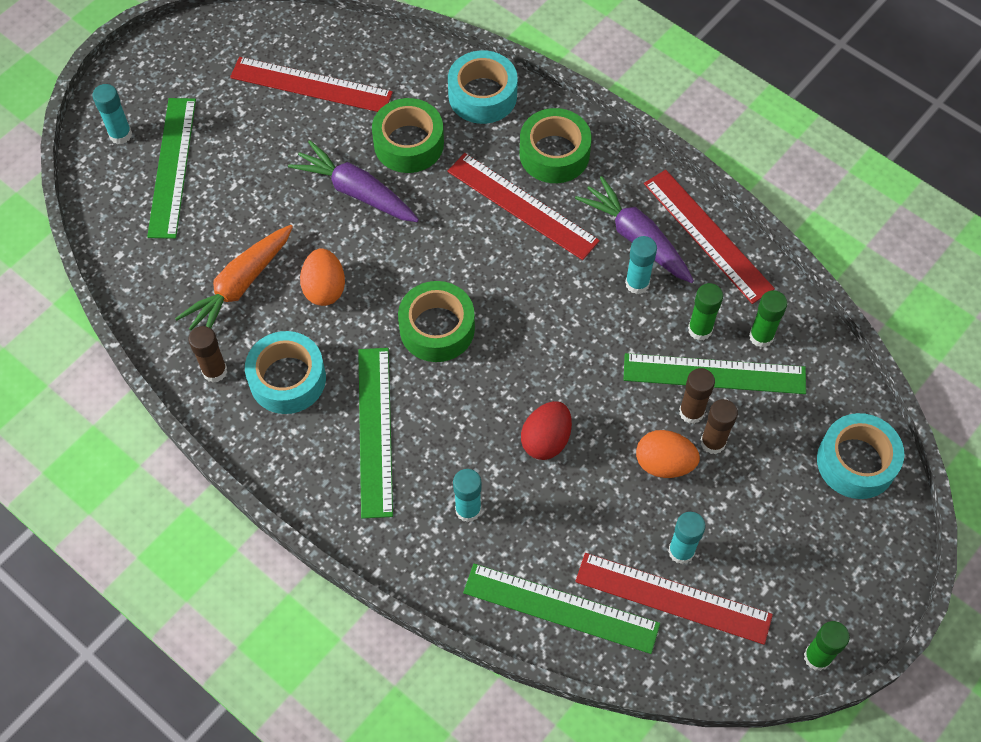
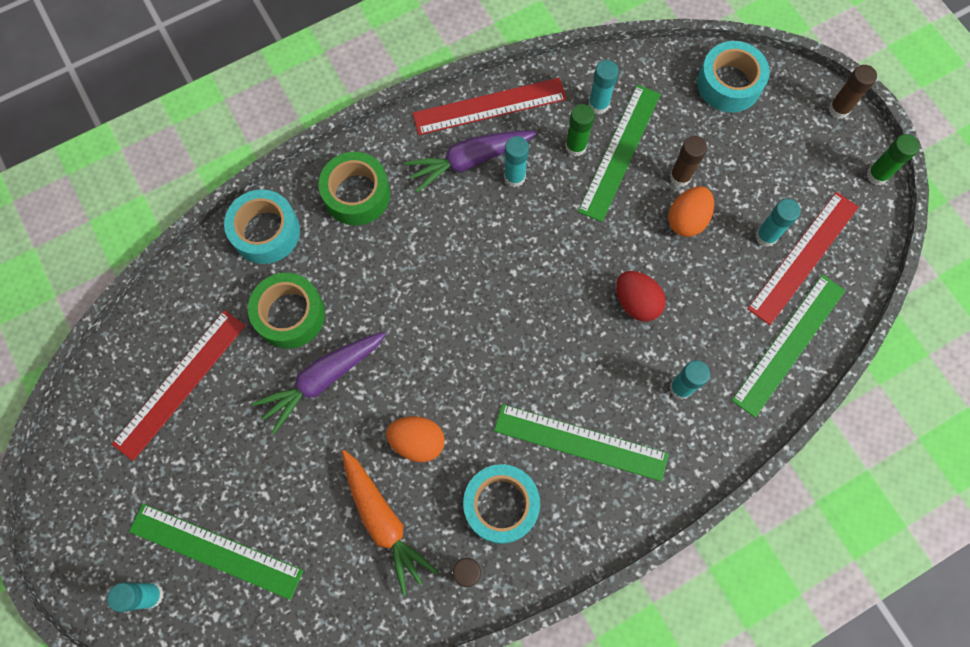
camera: 70 degrees left, 10 degrees up
(437, 328) = (497, 355): green tape -> none
(522, 206) = (400, 240): red ruler -> none
(691, 412) = (648, 182): brown glue stick -> brown glue stick (838, 109)
(761, 336) = (598, 105): green glue stick -> turquoise glue stick

